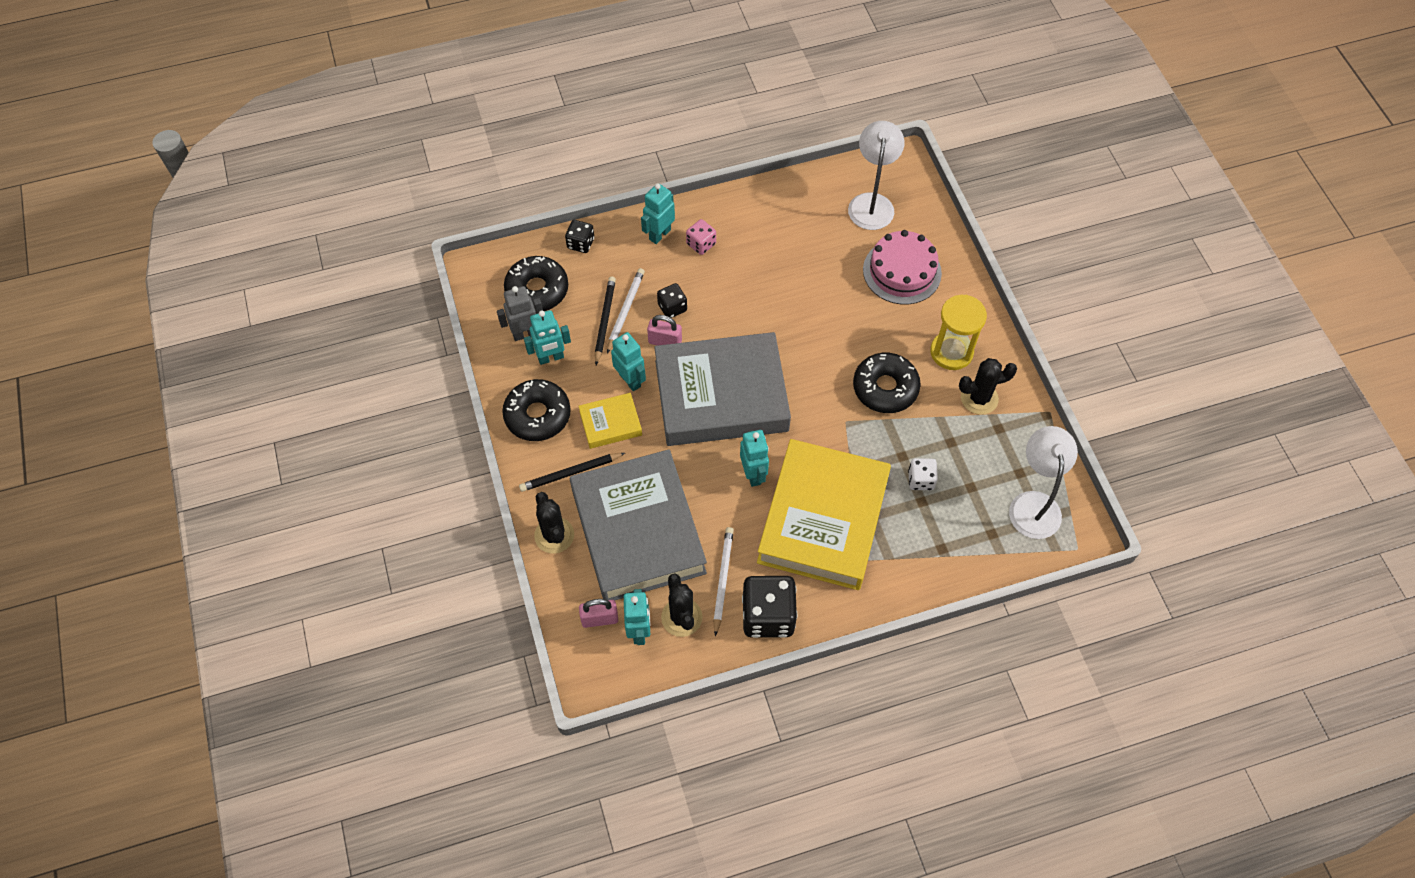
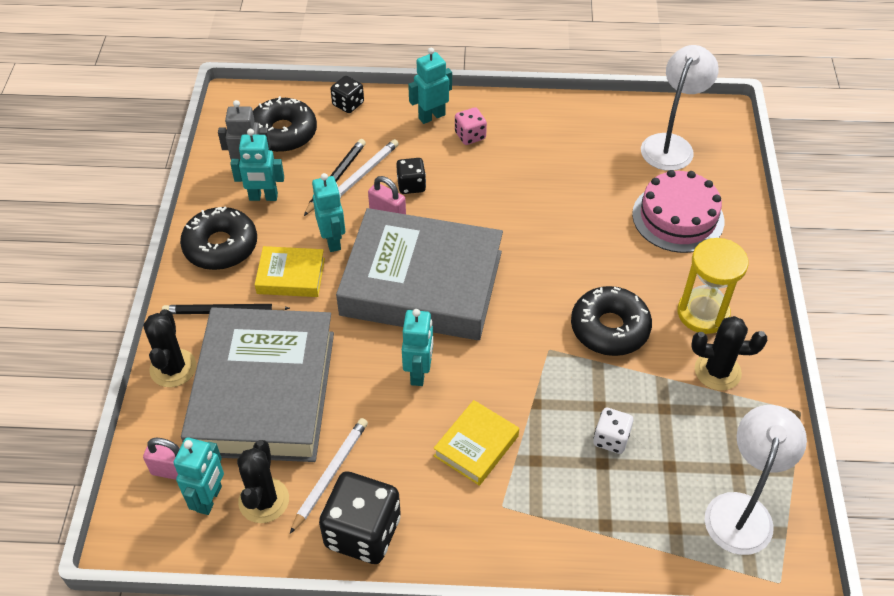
camera: 20 degrees right, 10 degrees down
(823, 519) = (476, 446): yellow book -> yellow book, size x0.44

